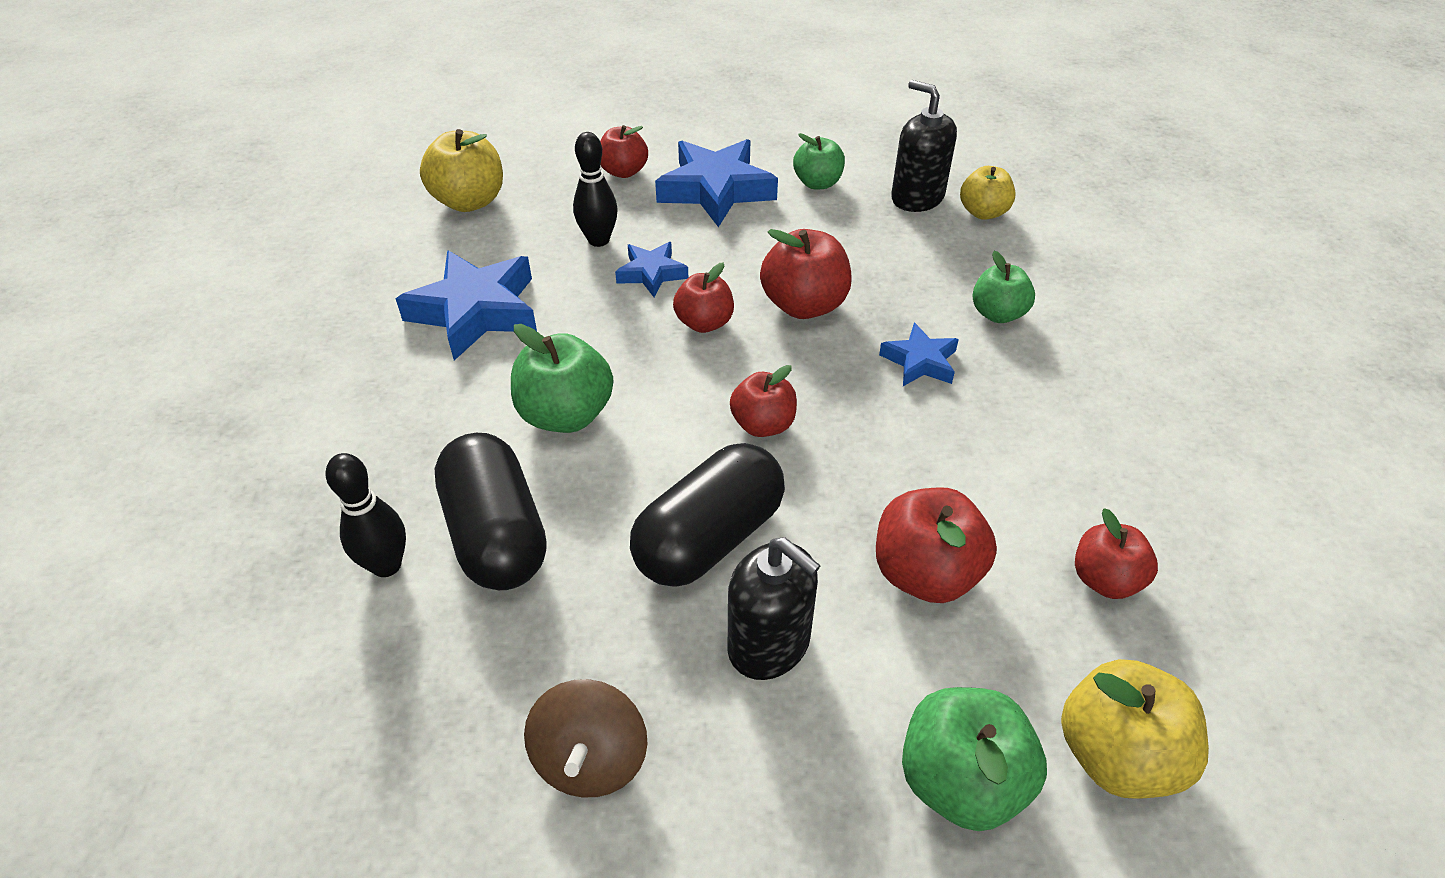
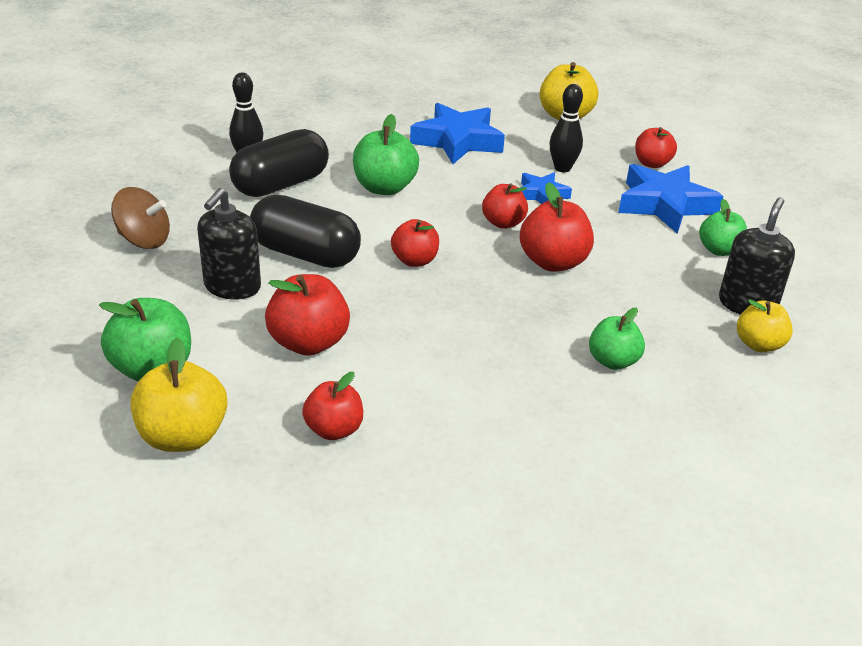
camera: 70 degrees right, 10 degrees down
(590, 759) = (144, 240): brown spinning top -> brown spinning top turned 150 degrees counterclockwise
(920, 361) = (523, 323): blue star -> none

